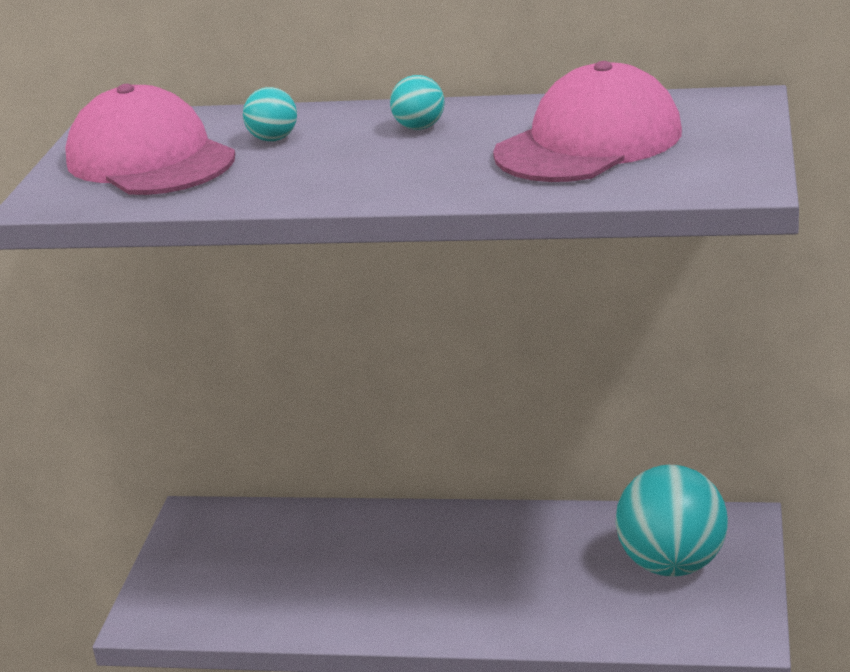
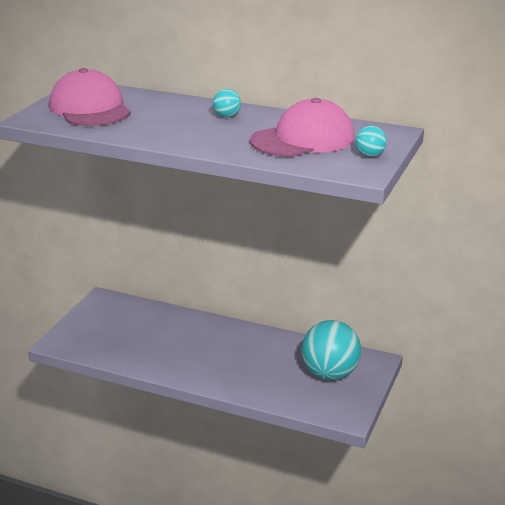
camera: 10 degrees right, 0 degrees up
(273, 139) = (153, 109): turquoise ball -> turquoise ball (370, 156)

